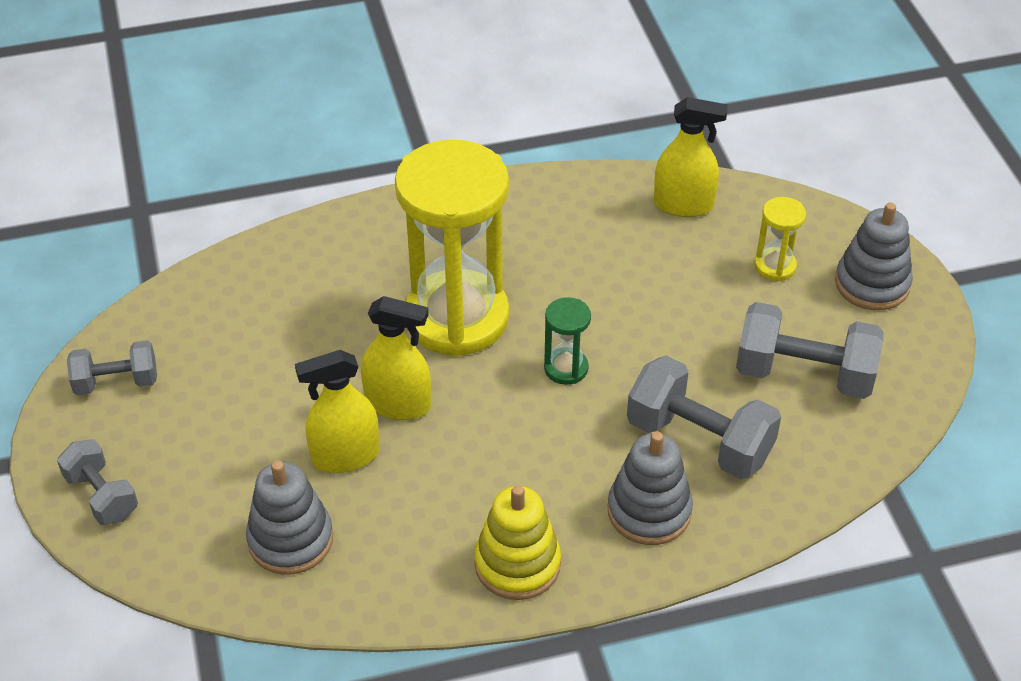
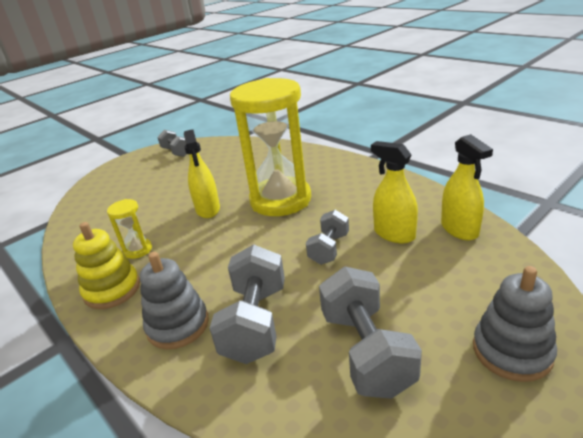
camera: 65 degrees right, 15 degrees down
(102, 496) = (114, 173): grey dumbbell -> grey dumbbell (329, 249)
(290, 539) = (105, 219): grey stacking toy -> none
(345, 456) = (165, 210): yellow spray bottle -> yellow spray bottle (394, 234)
(566, 368) = (275, 245): green hourglass -> none
(775, 266) = (458, 289): yellow hourglass -> yellow hourglass (138, 250)

